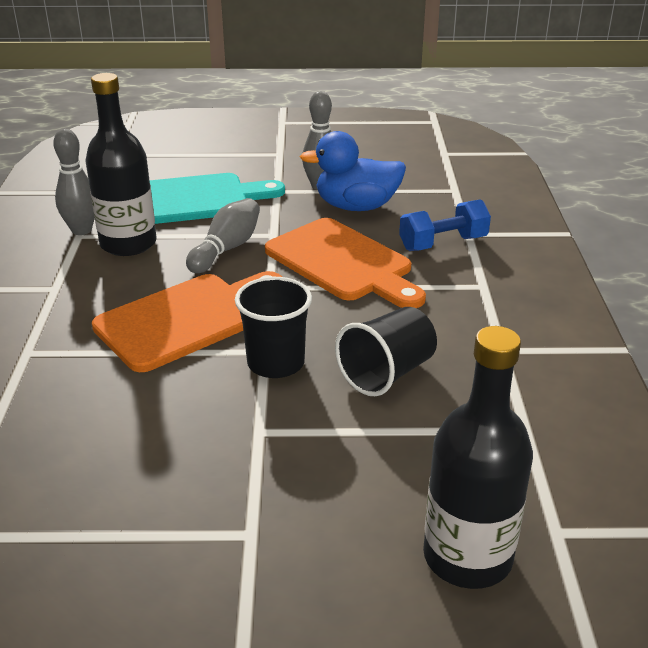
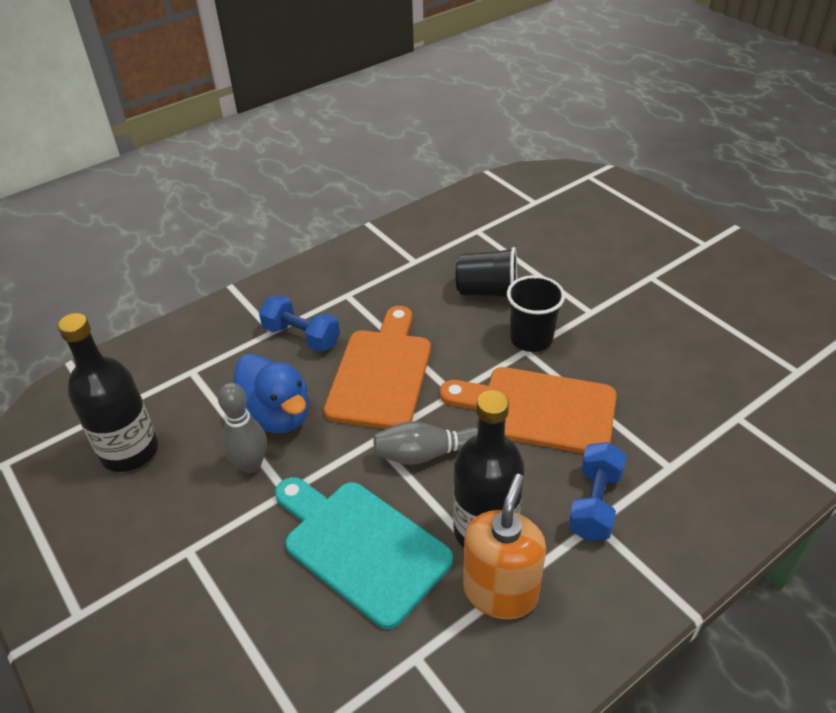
camera: 125 degrees left, 10 degrees up
(67, 296) = (594, 504): none -> blue dumbbell
(81, 230) = (500, 592): grey bowling pin -> orange soap dispenser
(467, 556) = (579, 217): black bottle -> black bottle (129, 451)

